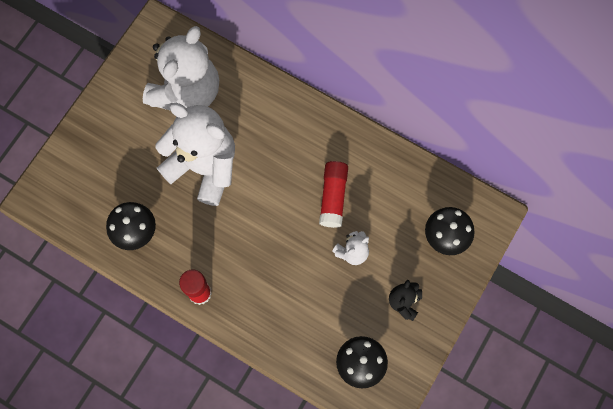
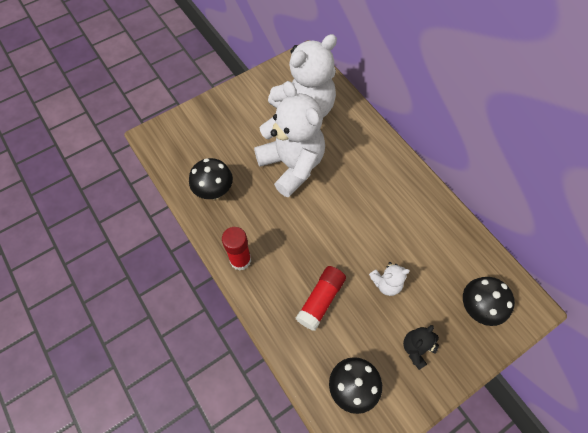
camera: 25 degrees right, 10 degrees down
(333, 197) = (388, 231): red glue stick -> red glue stick (321, 300)

